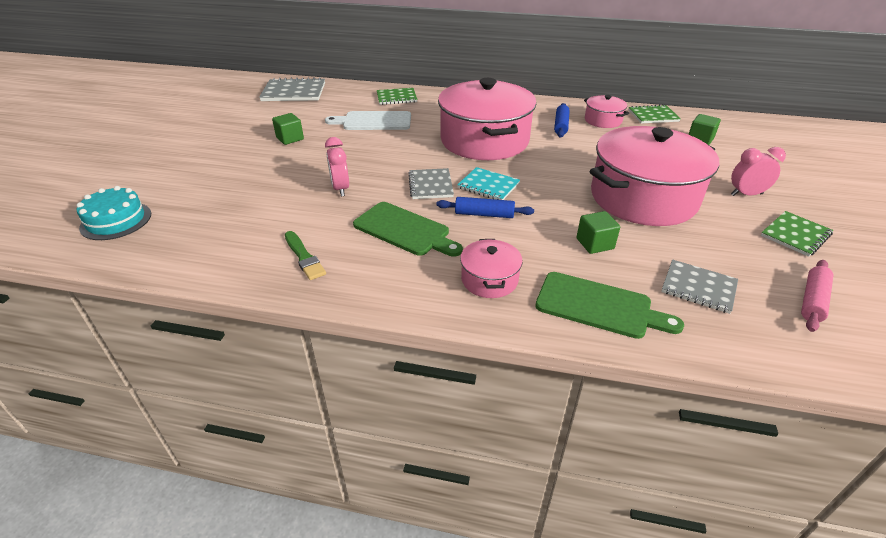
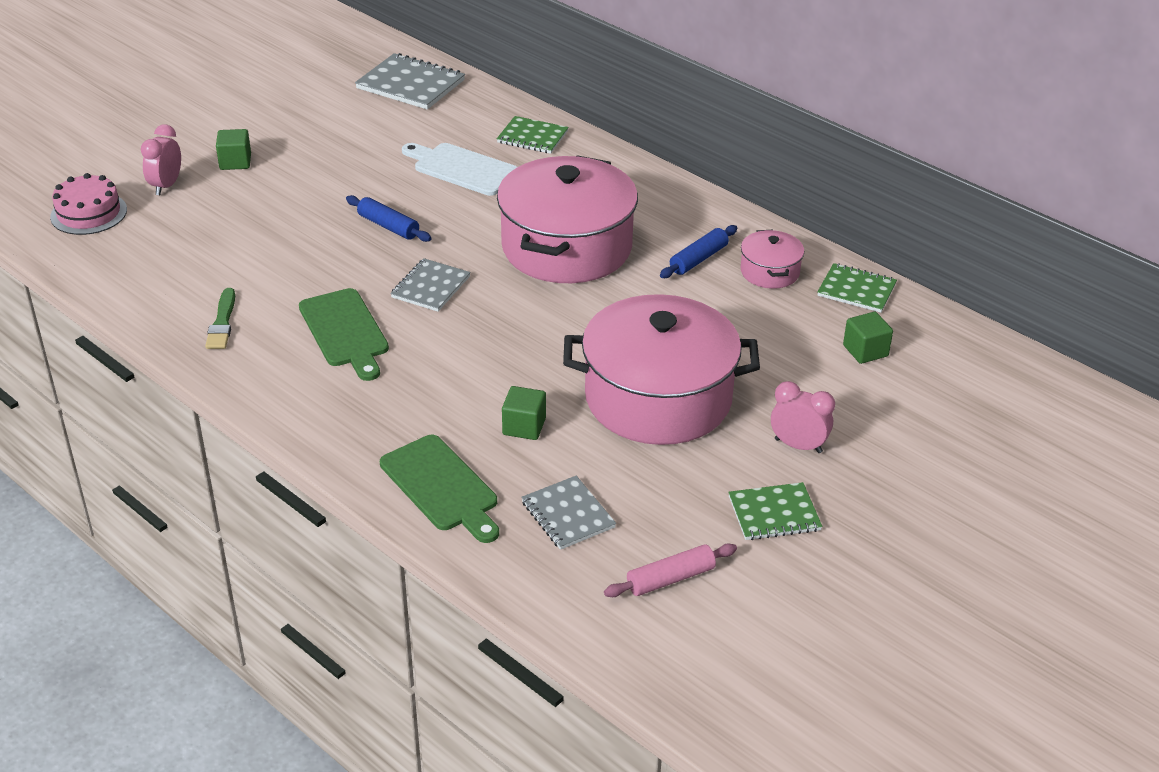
camera: 30 degrees right, 0 degrees up
(116, 220) = (89, 213): turquoise cake -> pink cake
(290, 138) = (339, 162): green cube -> green cube (235, 162)
(340, 189) = (330, 255): pink clock -> pink clock (166, 186)
(484, 214) = (447, 346): blue rolling pin -> blue rolling pin (388, 226)
(488, 186) = (494, 312): turquoise notebook -> none
(489, 279) = (369, 417): pink pot -> none

